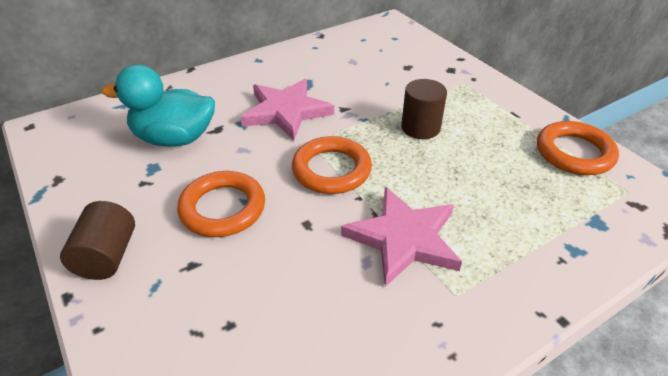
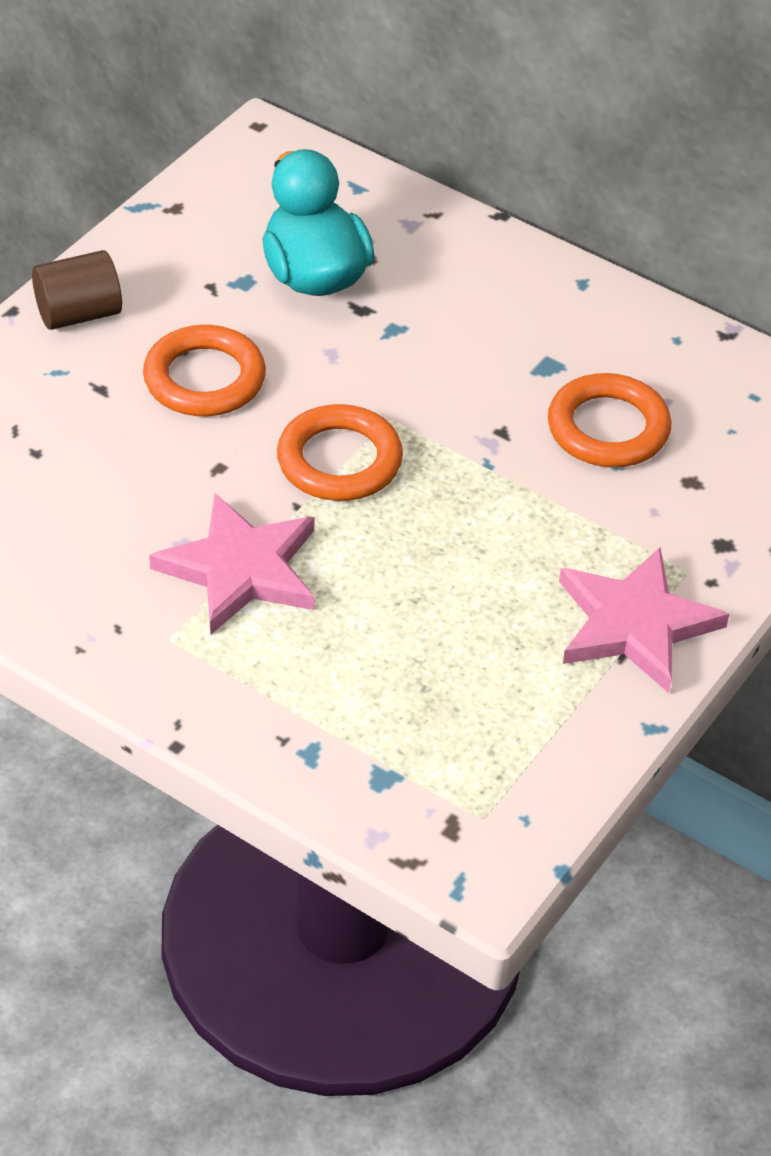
camera: 65 degrees right, 5 degrees up
(286, 111) = (451, 367): pink star -> pink star (634, 624)
(420, 127) = (505, 537): brown cylinder -> none
(574, 153) = (549, 743): orange ring -> orange ring (608, 428)

